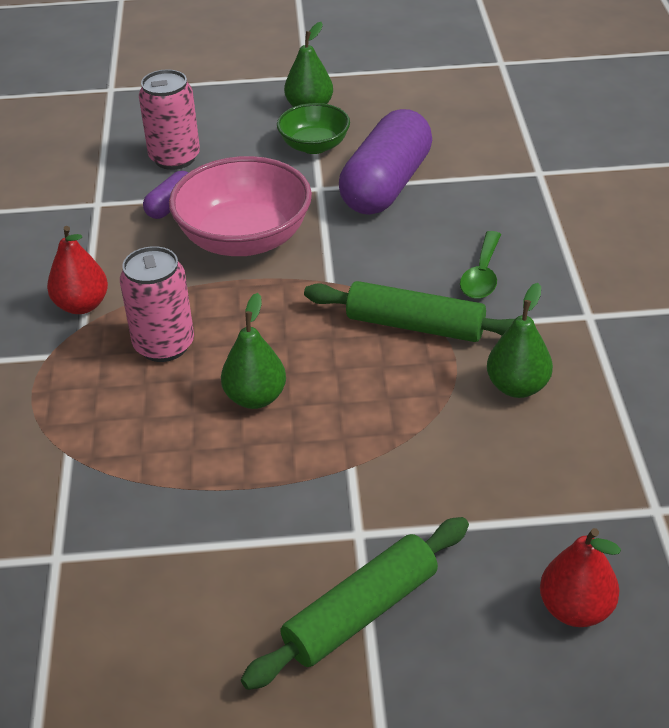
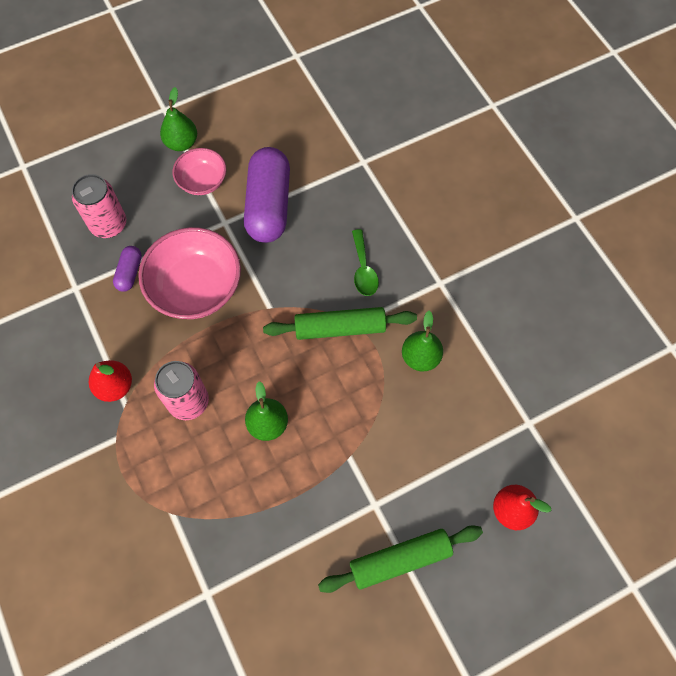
camera: 25 degrees left, 25 degrees up
(314, 146) = (202, 181): green bowl -> pink bowl
(361, 613) = (400, 560): green rolling pin -> green rolling pin turned 45 degrees clockwise

